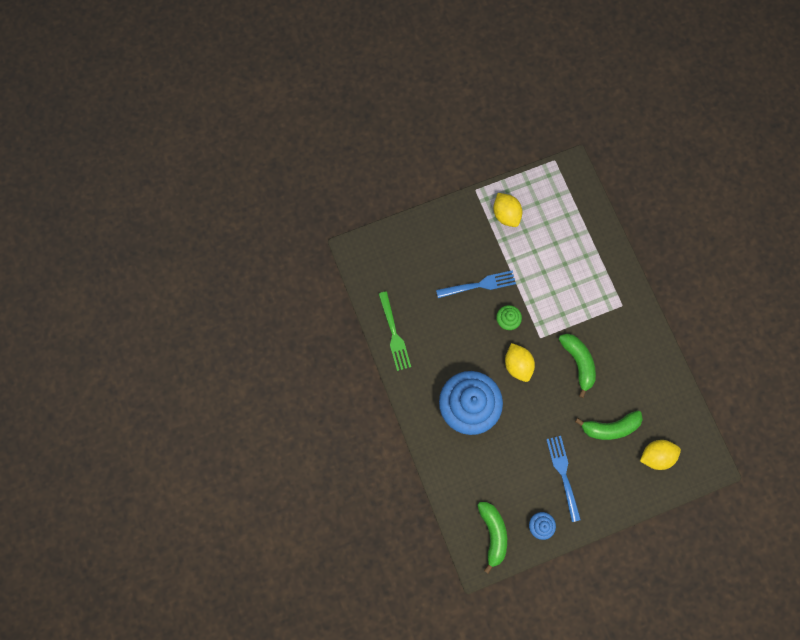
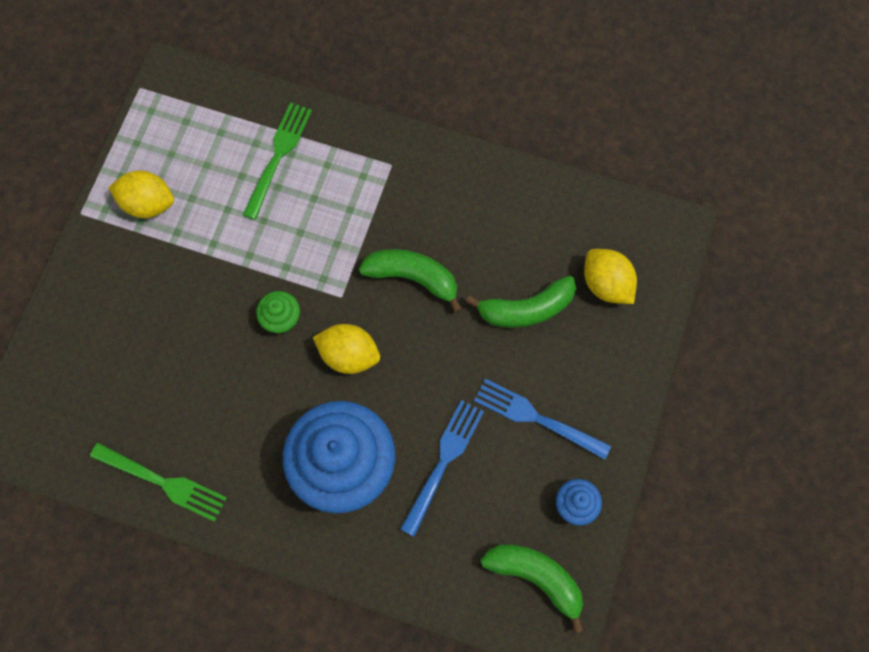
camera: 50 degrees left, 5 degrees down
(478, 285) = (204, 315): blue fork -> blue fork (443, 463)
(579, 251) = (278, 157): none -> green fork
(610, 427) = (526, 309): green banana -> green banana turned 45 degrees clockwise
(655, 455) = (606, 284): yellow lemon -> yellow lemon turned 60 degrees counterclockwise

